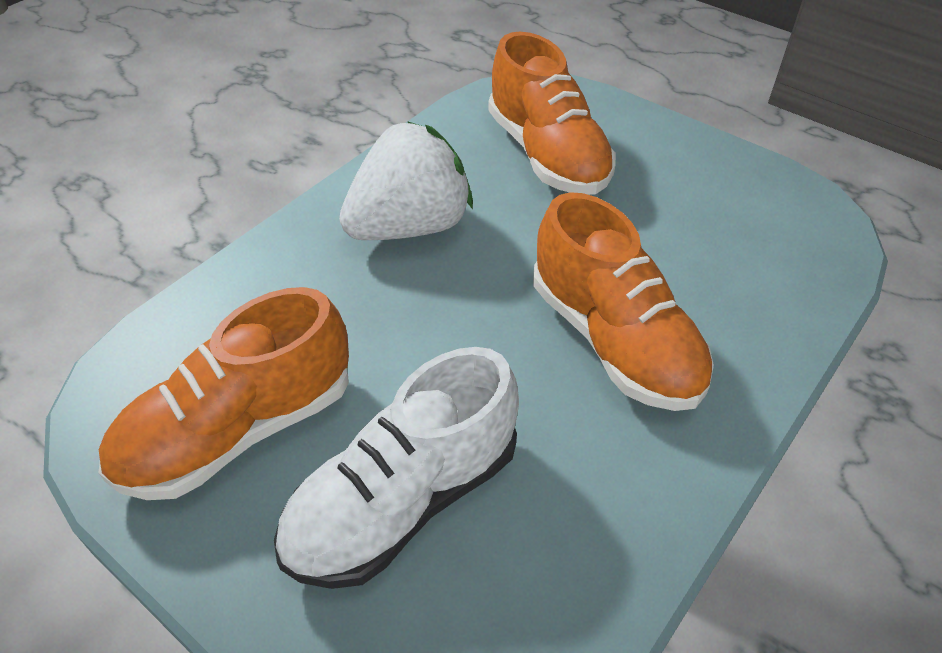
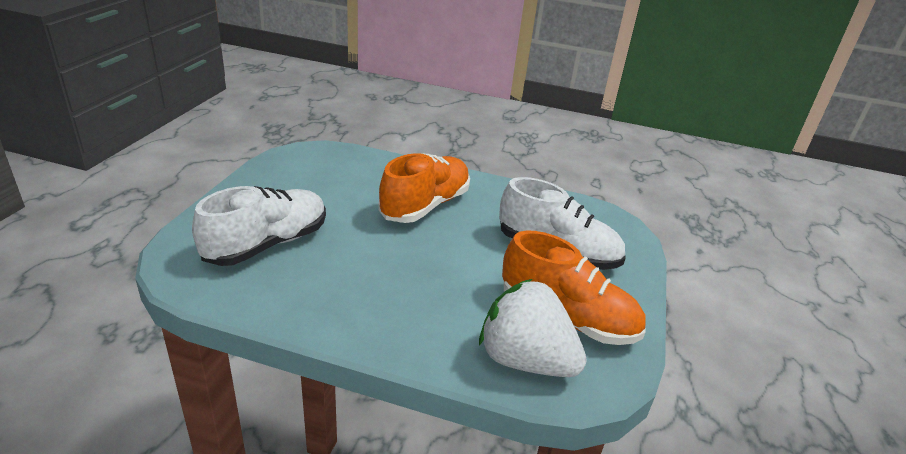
camera: 115 degrees left, 15 degrees down
(410, 226) = (370, 291): white strawberry -> white strawberry (525, 360)
(547, 155) = (267, 244): orange shoe -> white shoe

